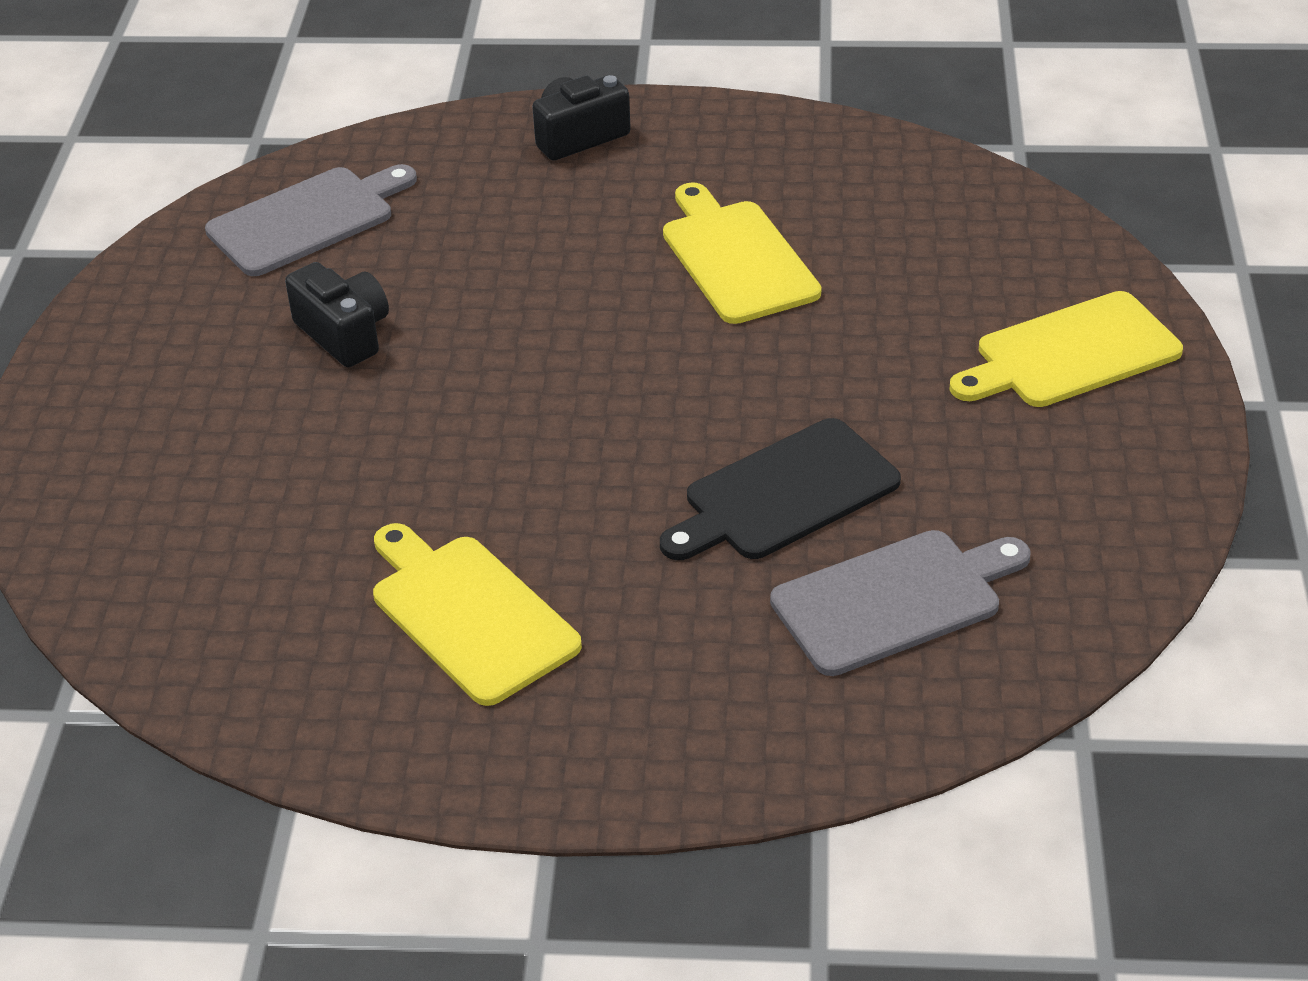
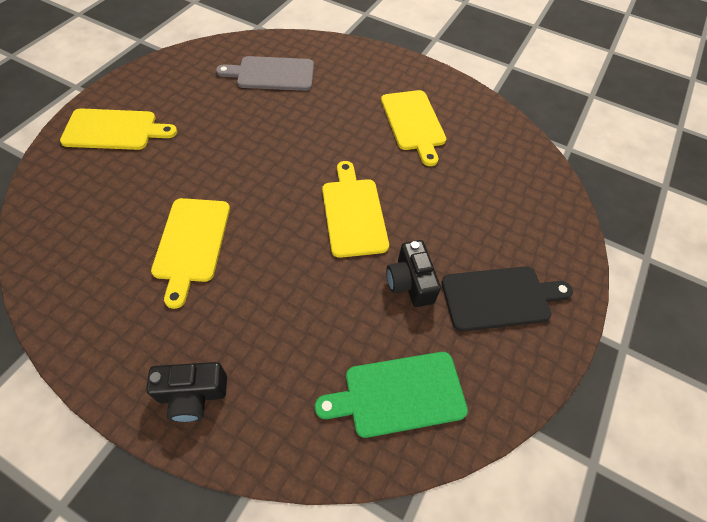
camera: 160 degrees left, 15 degrees up
(307, 219) = (399, 394): grey cutting board -> green cutting board
(498, 391) = (353, 213): none -> yellow cutting board
(784, 494) = (275, 120): black cutting board -> black cutting board (500, 297)

